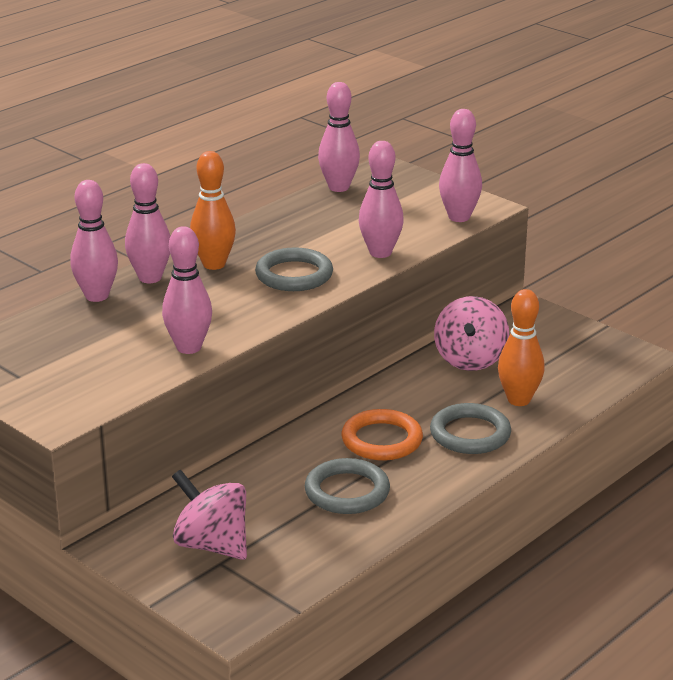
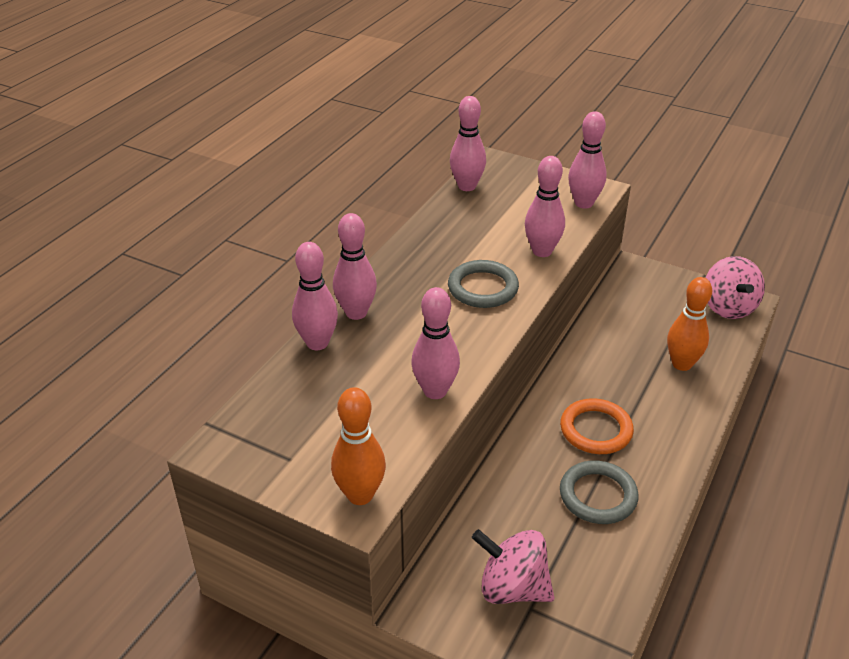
camera: 15 degrees left, 10 degrees up
(214, 264) = (406, 287): orange bowling pin -> orange bowling pin (360, 495)
(470, 360) = (620, 328): pink spinning top -> pink spinning top (728, 307)
(470, 434) = (664, 408): grey ring -> none

